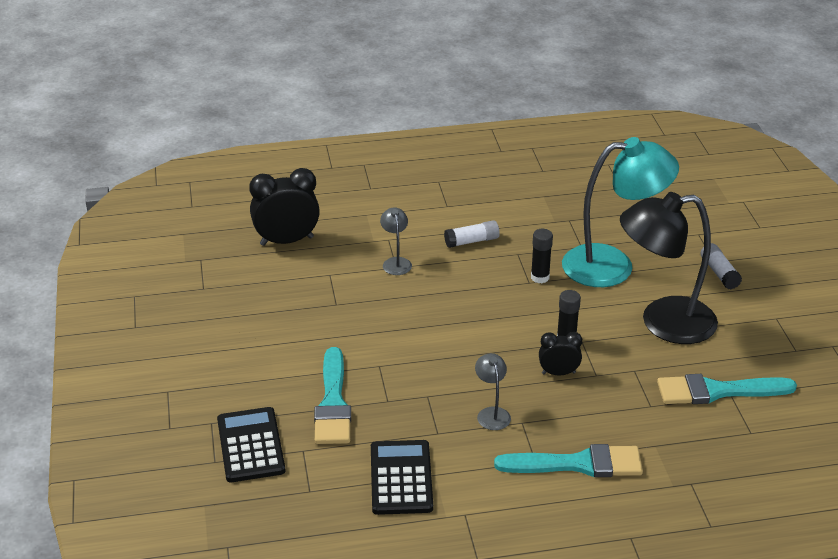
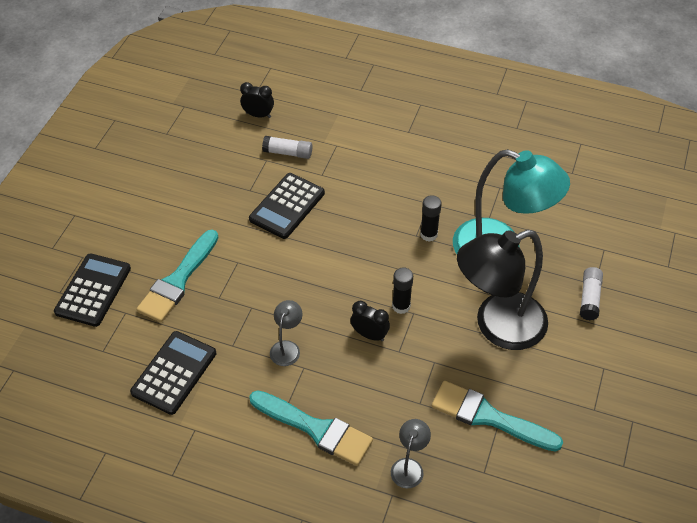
camera: 30 degrees right, 15 degrees up
(287, 241) = (258, 115): black clock -> black clock, size x0.56
(386, 303) = (287, 206): none -> black calculator
(396, 262) = (325, 170): grey lamp -> grey lamp (409, 466)
(472, 241) = (401, 175): white glue stick -> white glue stick (288, 153)
(663, 322) = (497, 326): black lamp -> black lamp turned 45 degrees counterclockwise

